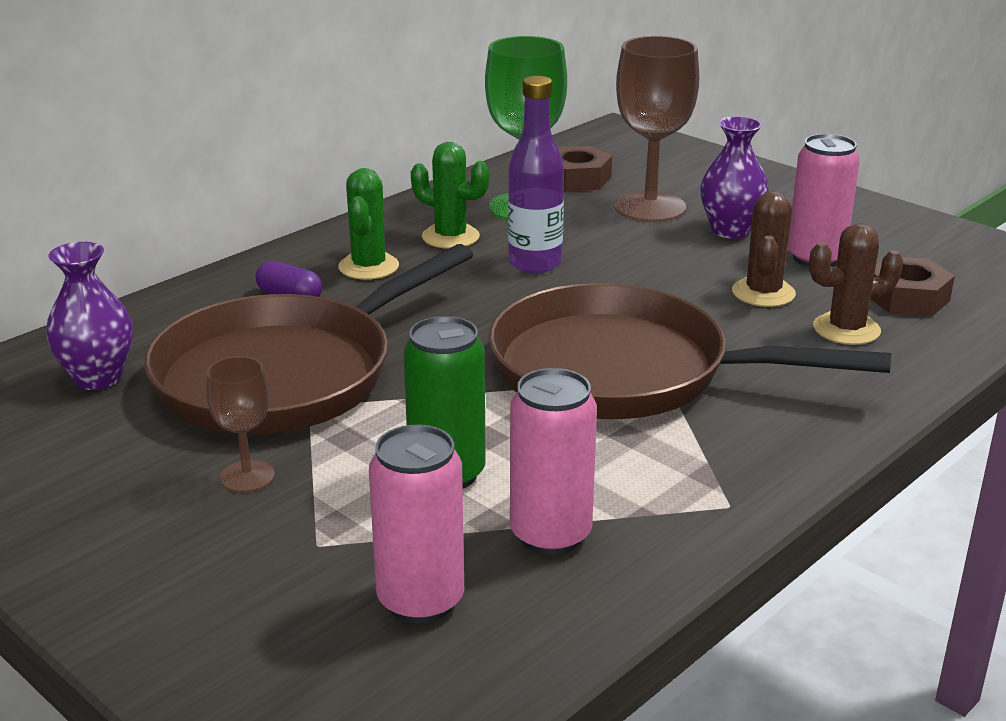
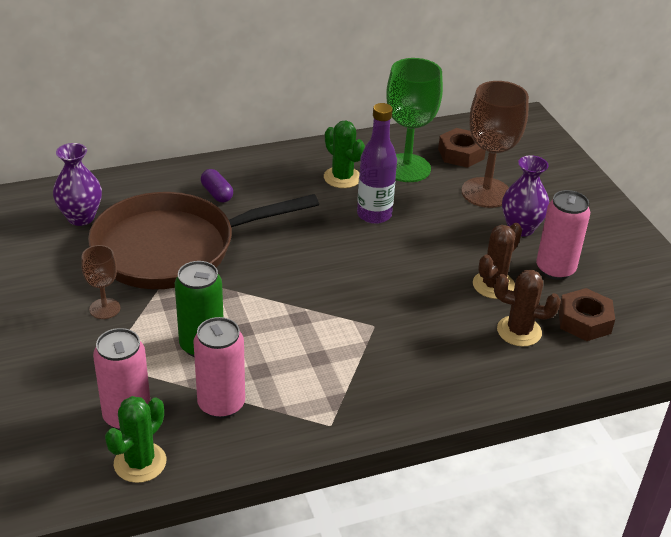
camera: 25 degrees right, 10 degrees up
(368, 267) = (277, 185): green cactus -> green cactus (140, 462)
(623, 371) = (355, 313): brown pan -> none

